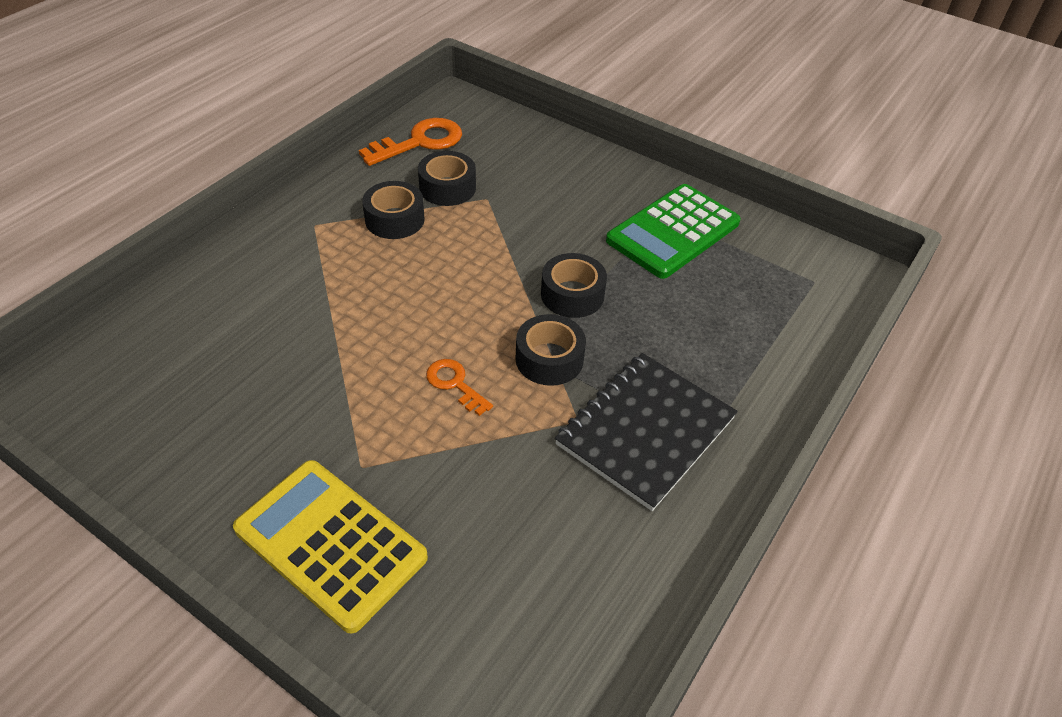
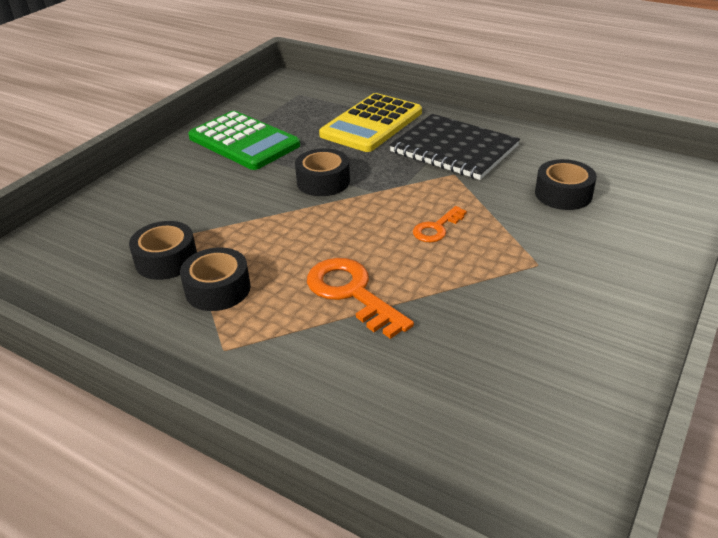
camera: 90 degrees left, 10 degrees down
(331, 543) = (614, 268): yellow calculator -> yellow calculator (371, 124)
(420, 142) = (73, 289): orange key -> orange key (351, 293)
(549, 359) = (397, 188): black tape -> black tape (563, 194)

